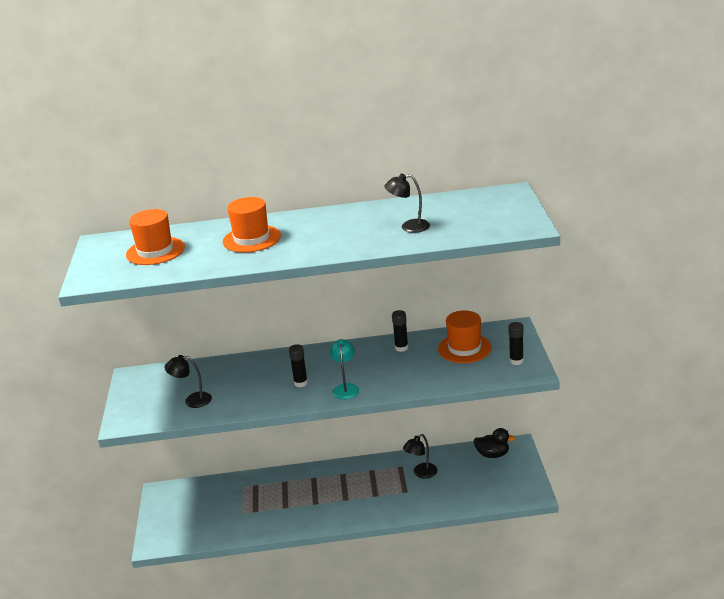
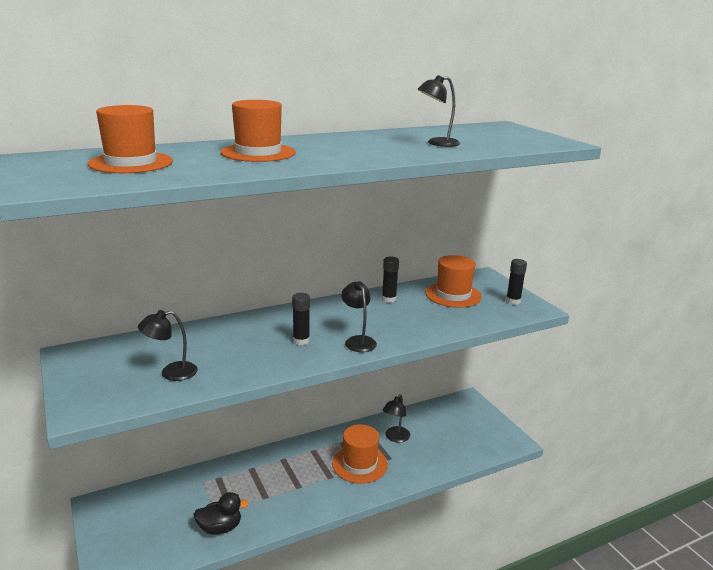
camera: 25 degrees left, 5 degrees down
(346, 388) = (358, 341): turquoise lamp -> black lamp
(376, 492) = (360, 464): none -> orange hat
(492, 454) = (452, 410): black duck -> black duck (220, 528)

